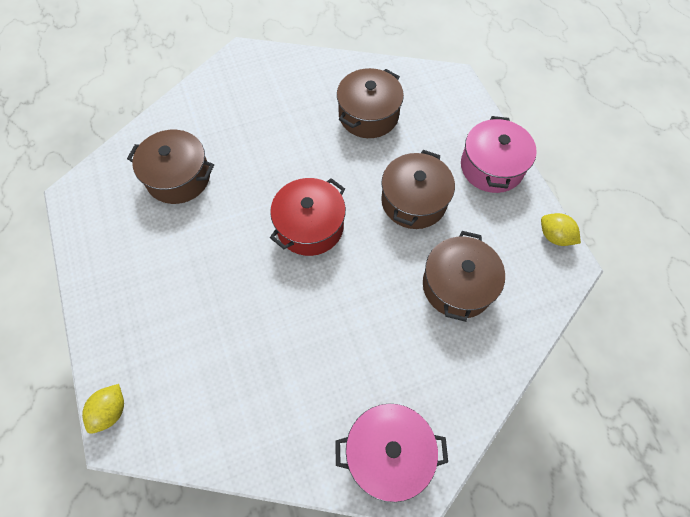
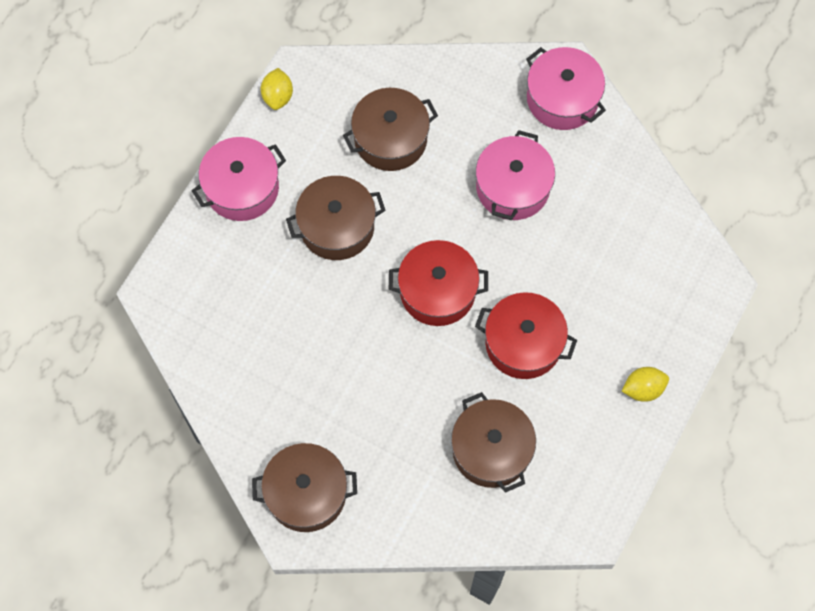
camera: 130 degrees left, 5 degrees up
(111, 411) = (712, 303): yellow lemon -> yellow lemon (643, 389)
(222, 250) = (523, 343): none -> red pot
(342, 341) = (512, 187): none -> pink pot
(368, 115) = (270, 338): brown pot -> brown pot (306, 493)

